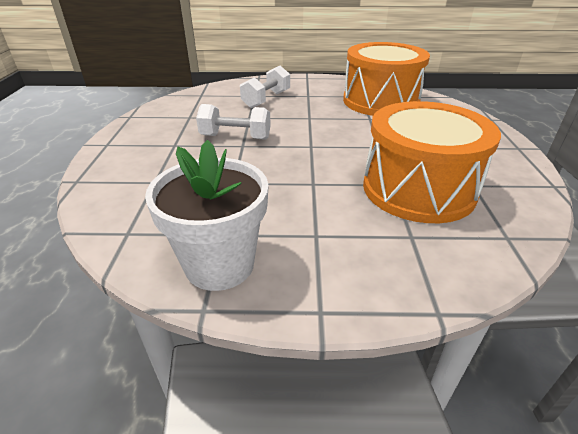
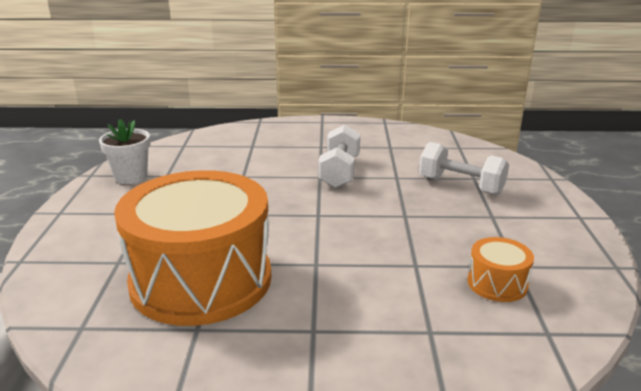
camera: 90 degrees right, 10 degrees down
(219, 264) = (131, 177): white flower pot -> white flower pot, size x0.62
(380, 101) = (497, 283): orange drum -> orange drum, size x0.41

